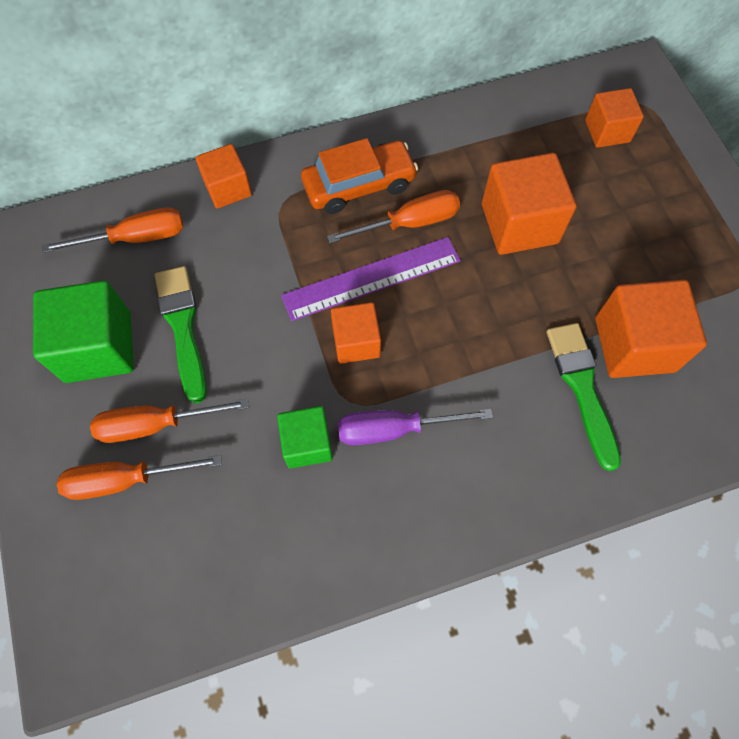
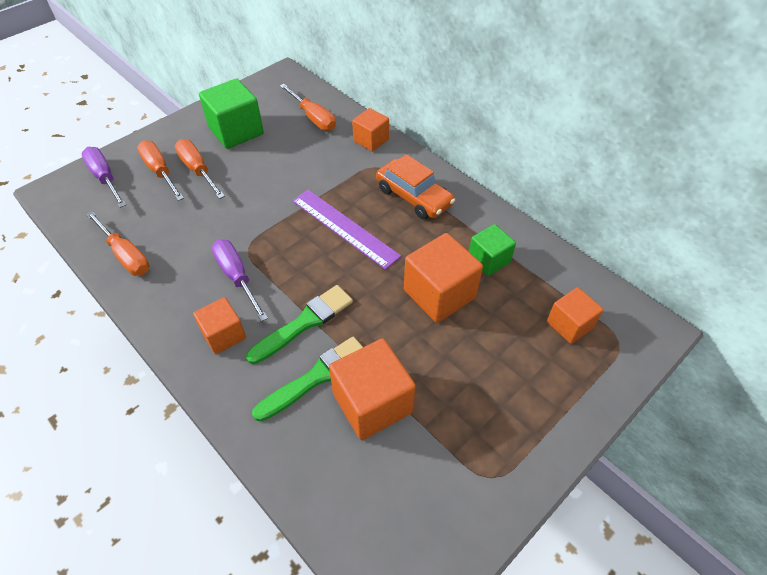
camera: 65 degrees right, 15 degrees down
(90, 569) = (105, 178): none -> purple screwdriver
(183, 327) = (265, 157): green brush -> green brush (304, 323)
(307, 443) = (210, 238): green cube -> green cube (489, 260)
(356, 342) = (292, 236): orange cube -> orange cube (224, 335)
(409, 223) = (400, 232): orange screwdriver -> orange screwdriver (126, 255)

